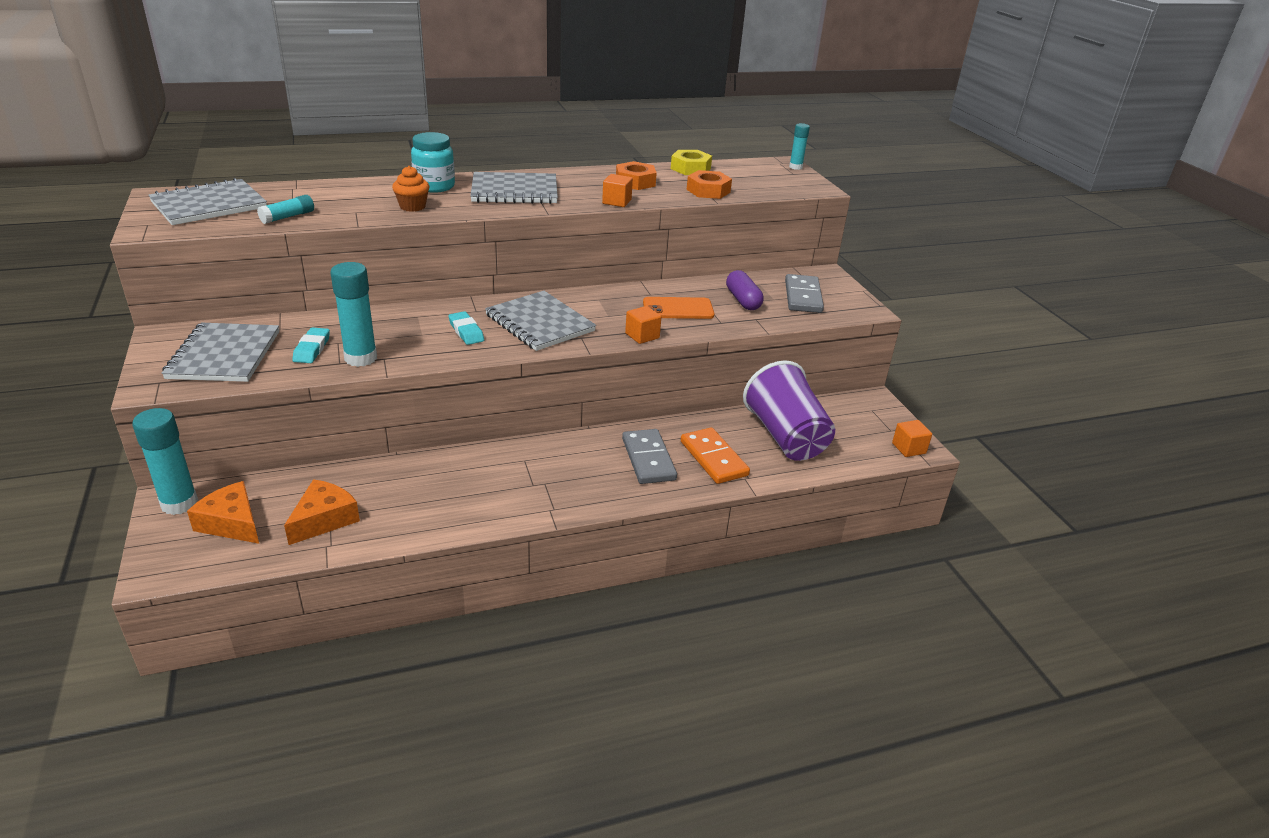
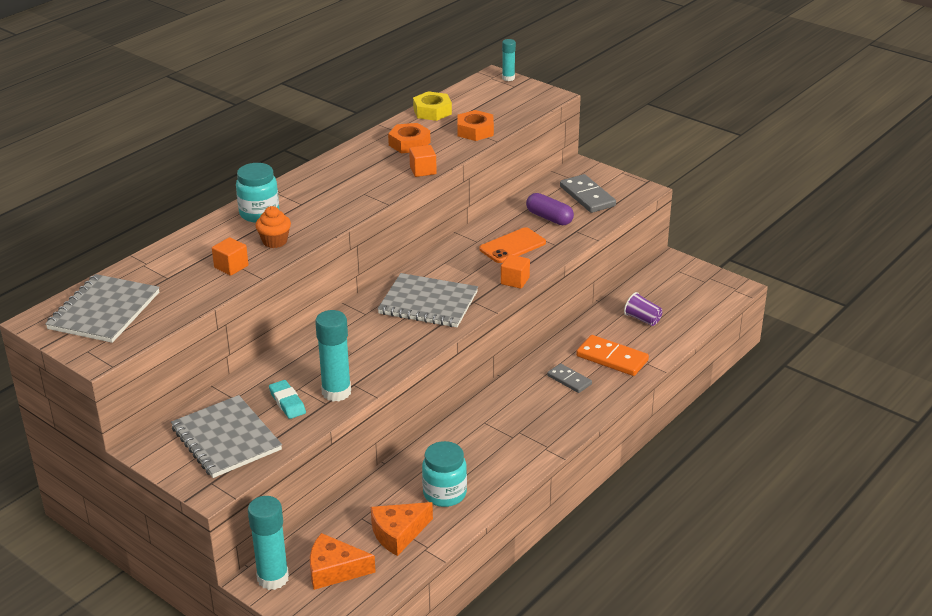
camera: 30 degrees left, 0 degrees up
(288, 217) = (191, 294): turquoise glue stick -> none
(324, 519) = (398, 533): orange cheese -> orange cheese turned 120 degrees counterclockwise
(408, 505) = (444, 494): none -> turquoise jar
(466, 331) = (383, 335): turquoise eraser -> none
(514, 191) = (330, 192): grey notebook -> none
(648, 459) = (569, 380): grey domino -> grey domino, size x0.63
(785, 437) = (642, 319): purple cup -> purple cup, size x0.43
(908, 448) = (728, 290): orange cube -> orange cube (231, 267)

